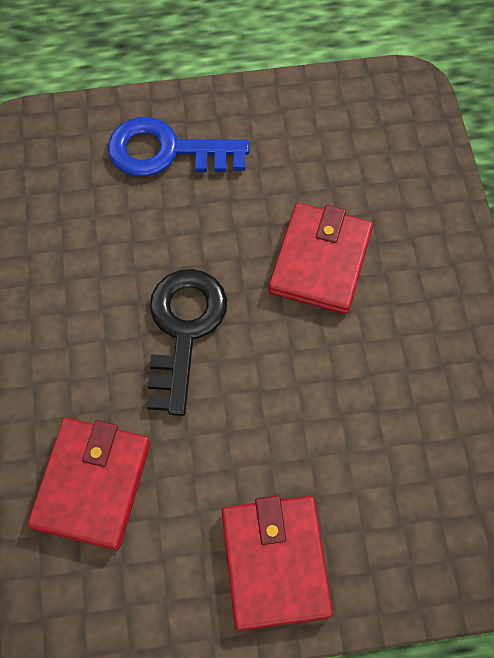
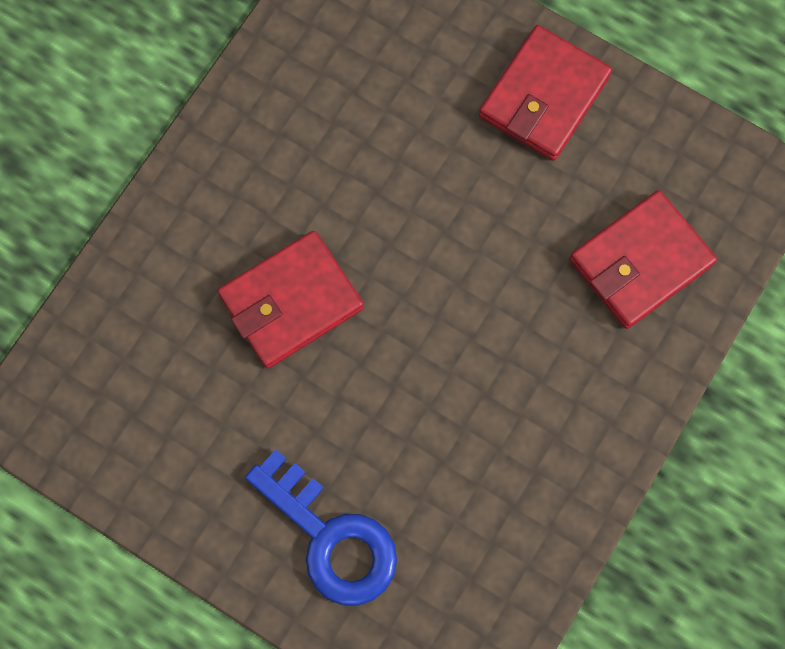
camera: 140 degrees left, 10 degrees up
(183, 330) = (465, 334): black key -> none

